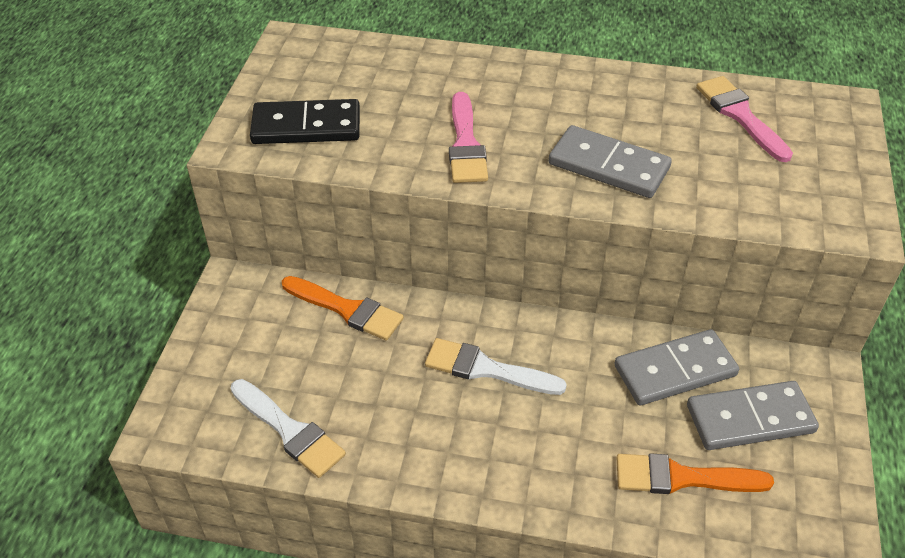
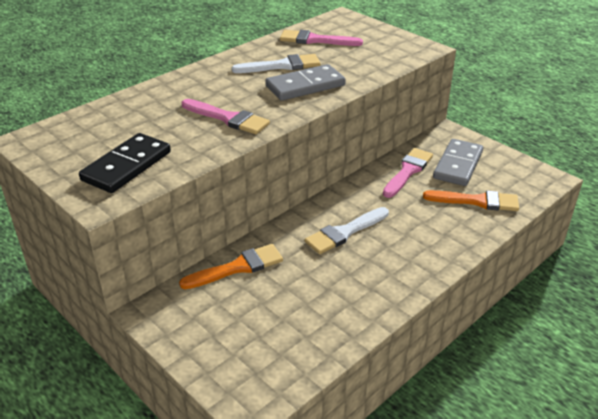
camera: 55 degrees left, 10 degrees down
(289, 430) = (312, 337): white brush -> white brush (281, 66)
(675, 370) = (408, 171): grey domino -> pink brush
(683, 478) = (476, 201): orange brush -> orange brush turned 120 degrees counterclockwise

